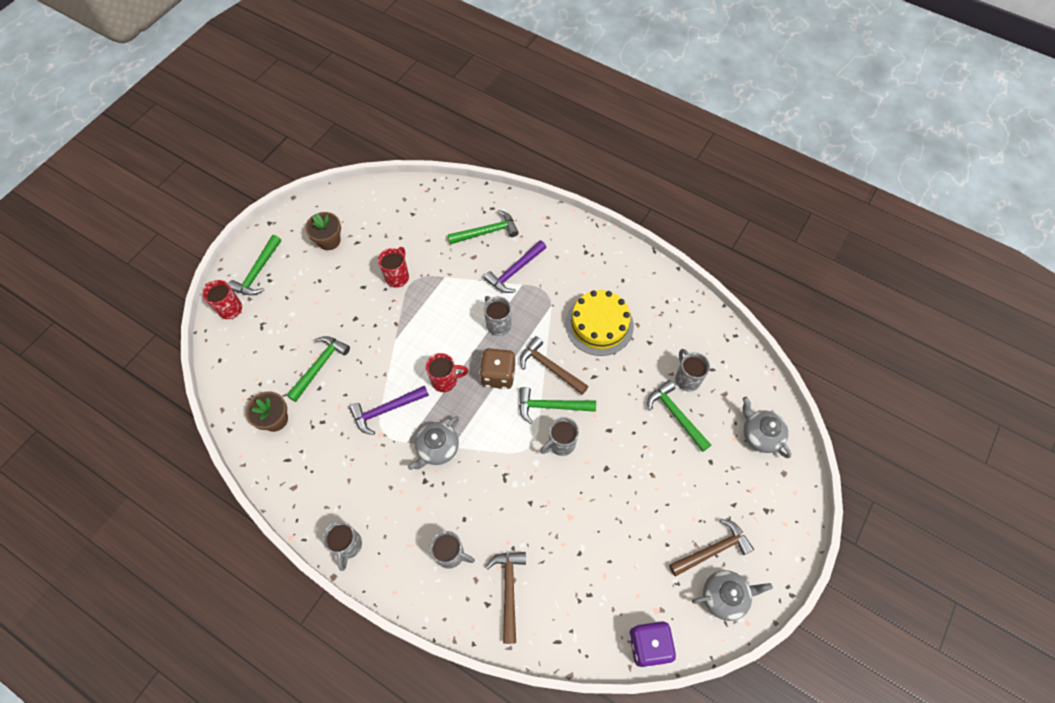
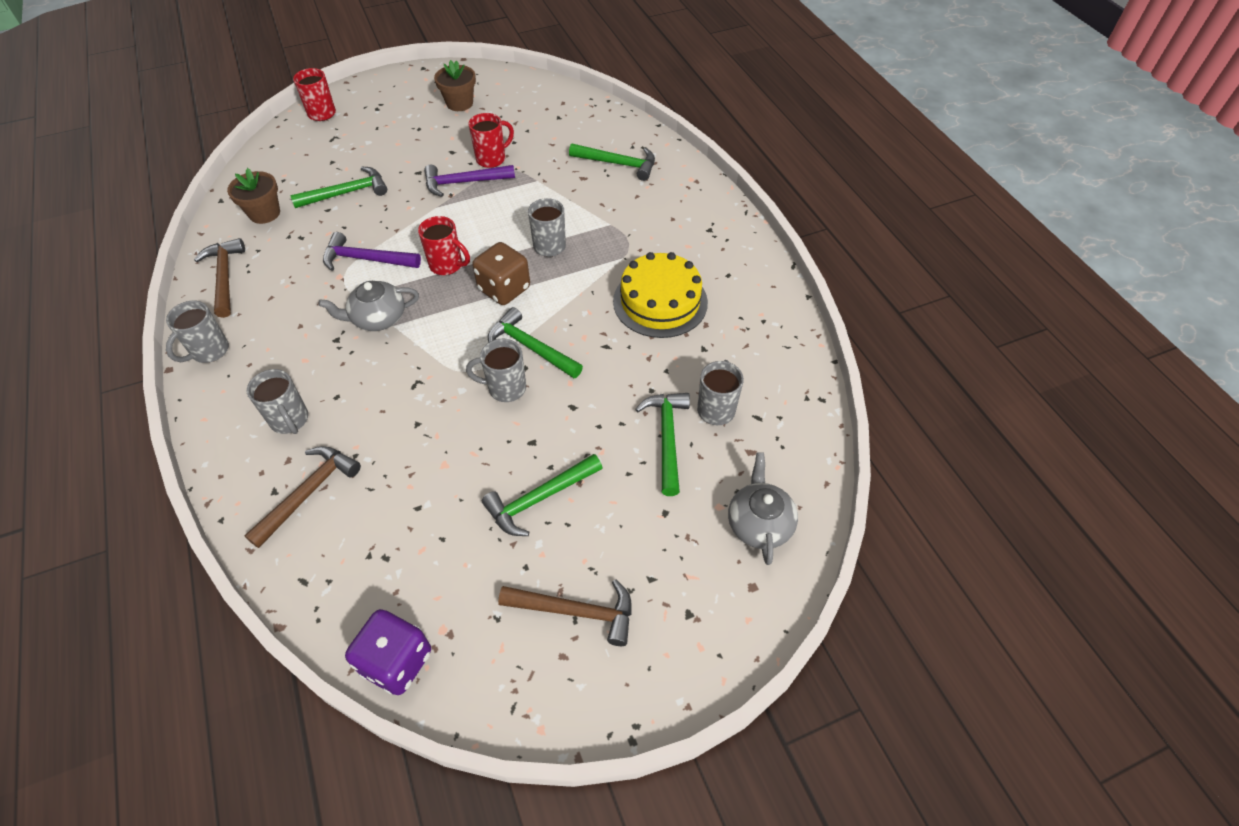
camera: 35 degrees right, 10 degrees down
(258, 272) = (374, 98): green hammer -> green hammer (539, 499)
(515, 271) = (614, 209): purple hammer -> purple hammer (464, 182)
(550, 367) = (565, 311): brown hammer -> brown hammer (225, 277)
(724, 596) = (541, 675): grey teapot -> none

